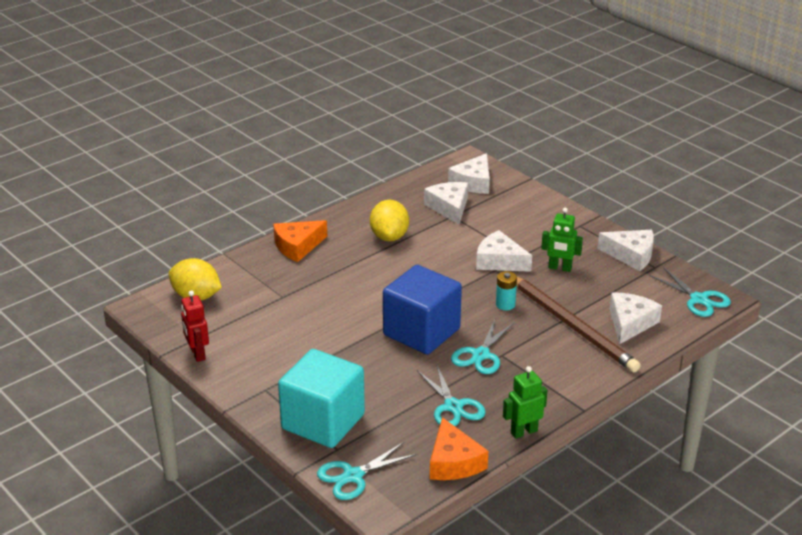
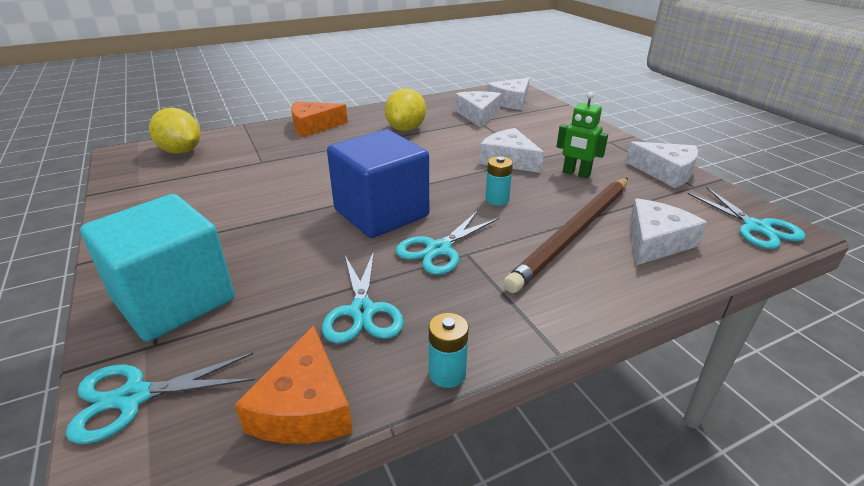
camera: 15 degrees right, 0 degrees up
(197, 354) = (122, 199): red robot -> none
(523, 432) = (447, 373): green robot -> turquoise battery
(572, 326) = (574, 233): brown pencil -> brown pencil turned 60 degrees clockwise

